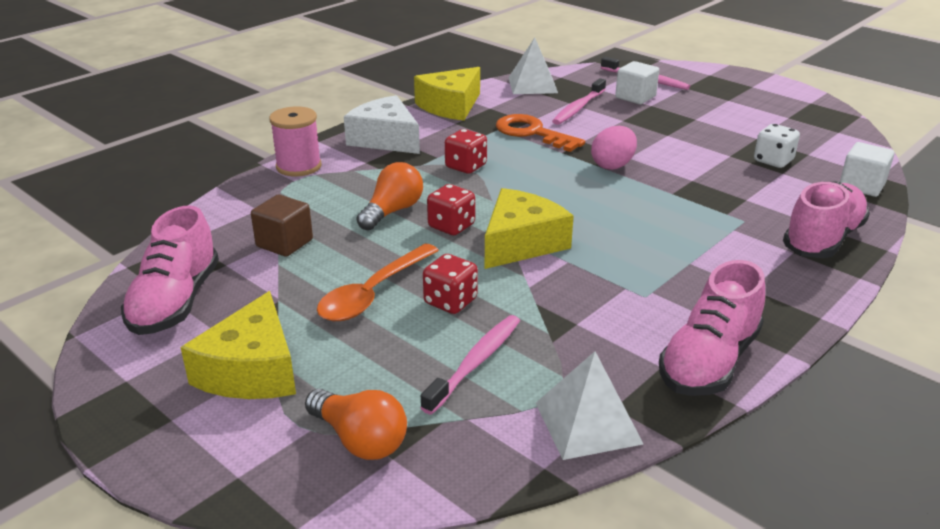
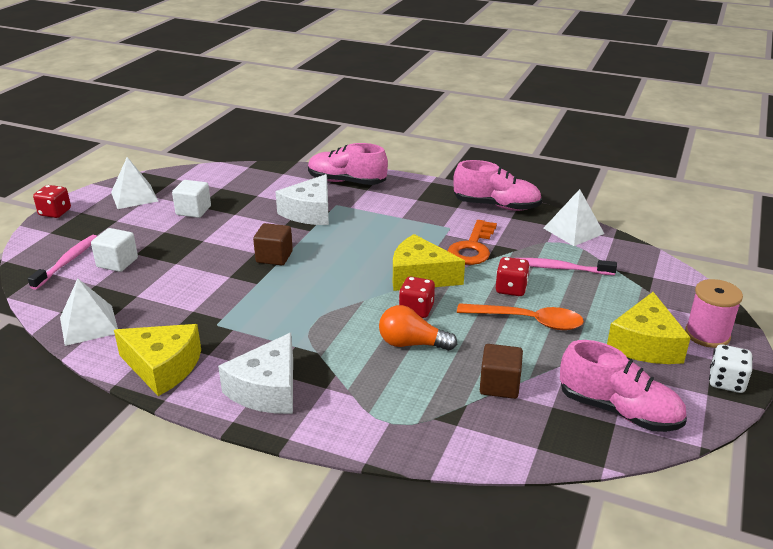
camera: 110 degrees left, 0 degrees up
(176, 302) = (618, 410): pink shoe -> pink shoe turned 45 degrees clockwise
(252, 370) = (645, 344): yellow cheese -> yellow cheese turned 120 degrees clockwise
(298, 166) = (358, 430): pink spool -> pink spool (707, 335)
(359, 439) = (653, 289): orange light bulb -> none
(466, 166) = (309, 325): red dice -> red dice (55, 213)
(532, 133) = (220, 304): orange key -> orange key (472, 248)
(578, 108) = (152, 288): pink toothbrush -> none
(612, 165) = (274, 257): pink egg -> brown cube
(723, 199) = (310, 212): none -> white cheese
(773, 161) = (238, 198): white dice -> white dice (726, 382)
(787, 109) = (134, 196): none -> white pyramid
(861, 186) = (266, 171): white cube -> white cube (193, 210)

